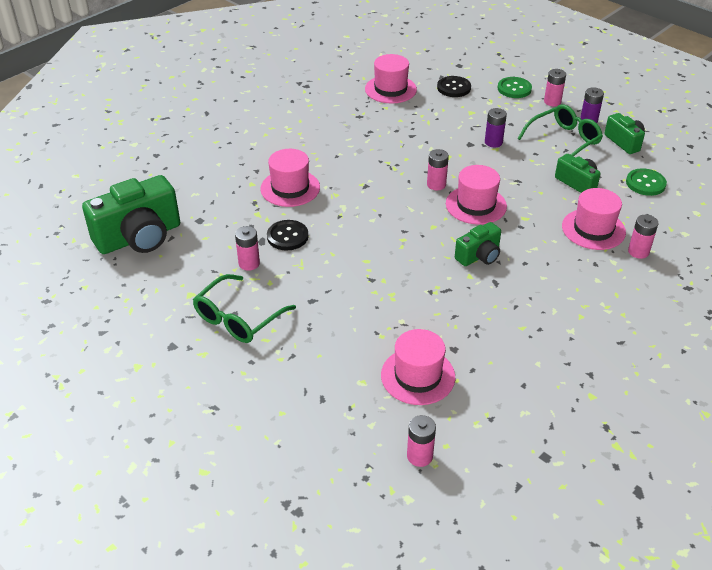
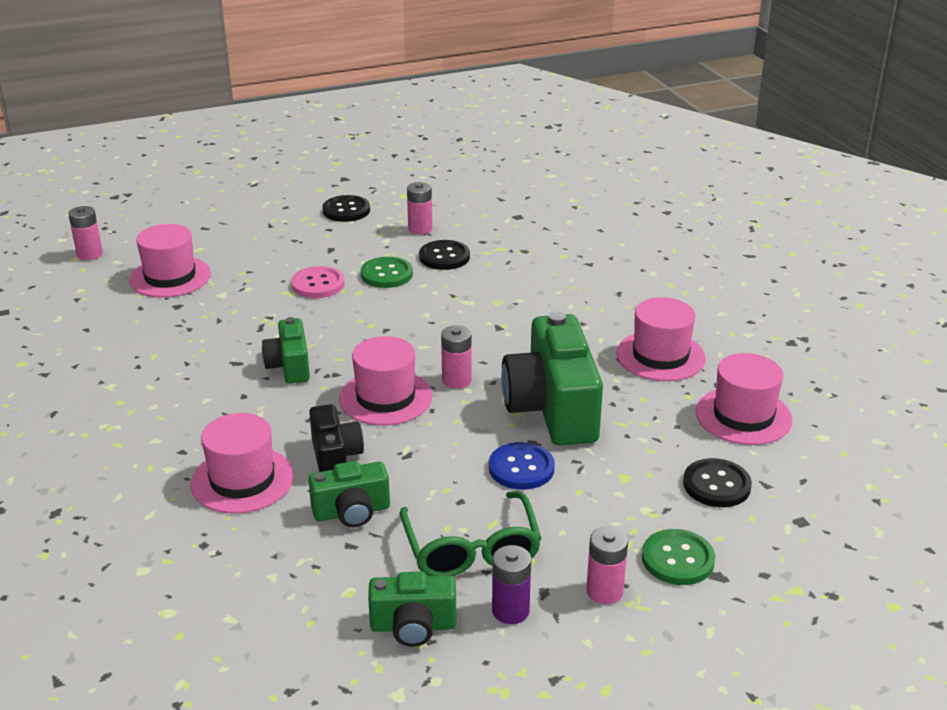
camera: 115 degrees right, 10 degrees down
(139, 237) = (515, 184): green camera -> green camera (552, 409)
(238, 318) = (346, 210): green glasses -> black button
(290, 188) = (534, 276): pink hat -> pink hat (660, 356)
(370, 285) = (318, 284): none -> pink button
(493, 142) = (521, 468): purple battery -> blue button
(543, 204) = (335, 457): none -> black camera
(638, 252) = (160, 500): pink battery -> none
(645, 183) = (285, 590): green button -> green button (386, 274)

